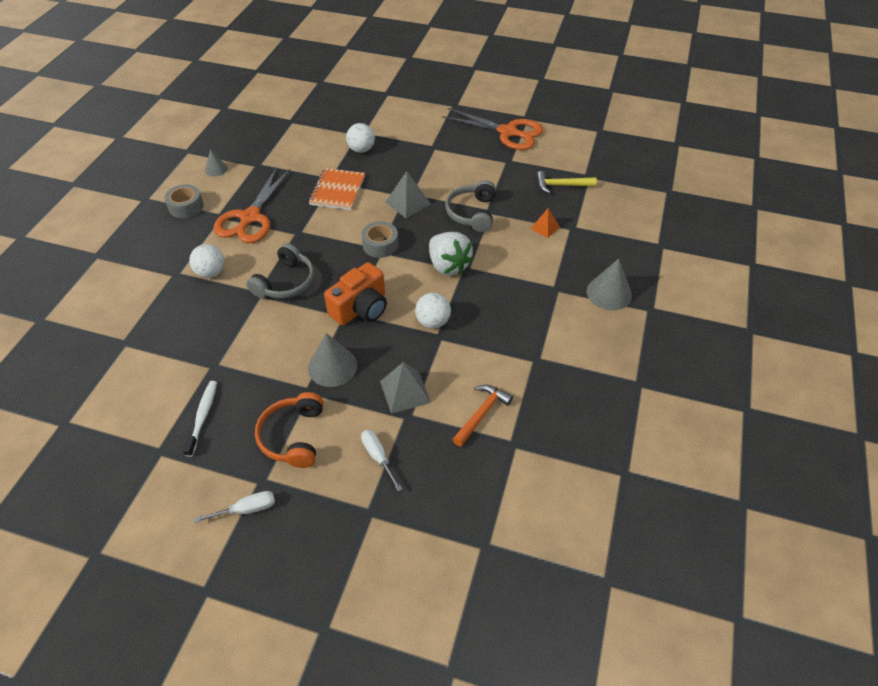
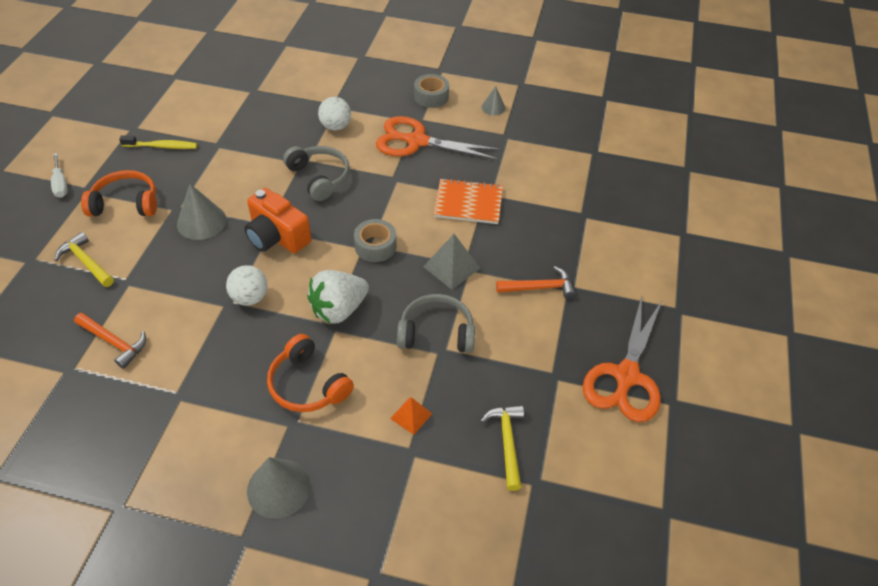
camera: 85 degrees right, 0 degrees up
(202, 416) = (162, 146): white toothbrush -> yellow toothbrush
(286, 282) = (319, 177): grey headphones -> grey headphones turned 150 degrees counterclockwise
(361, 149) = (550, 218): white ball -> none
(378, 457) = (86, 262): white screwdriver -> yellow hammer
(405, 391) = (158, 278): grey pyramid -> none
(431, 161) = (539, 287): none -> orange hammer
(521, 281) = (308, 384): none -> orange headphones

